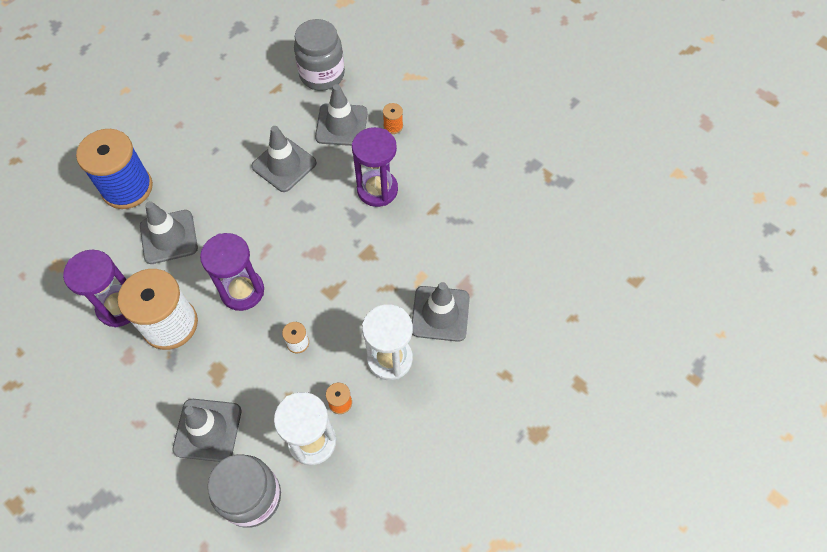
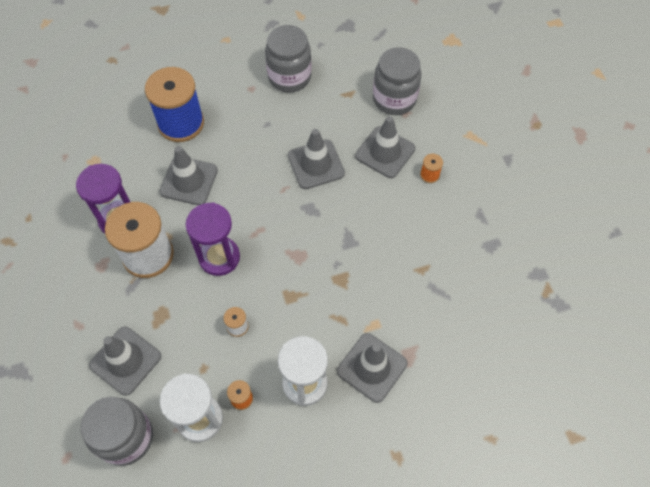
camera: 30 degrees right, 0 degrees up
(210, 98) = (289, 77): none -> grey jar
(377, 190) = (382, 226): purple hourglass -> none

